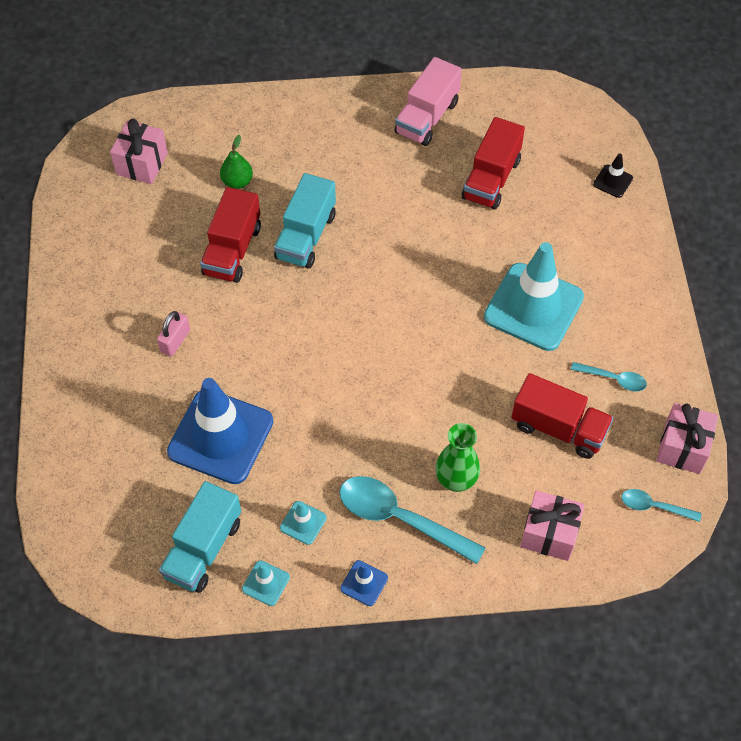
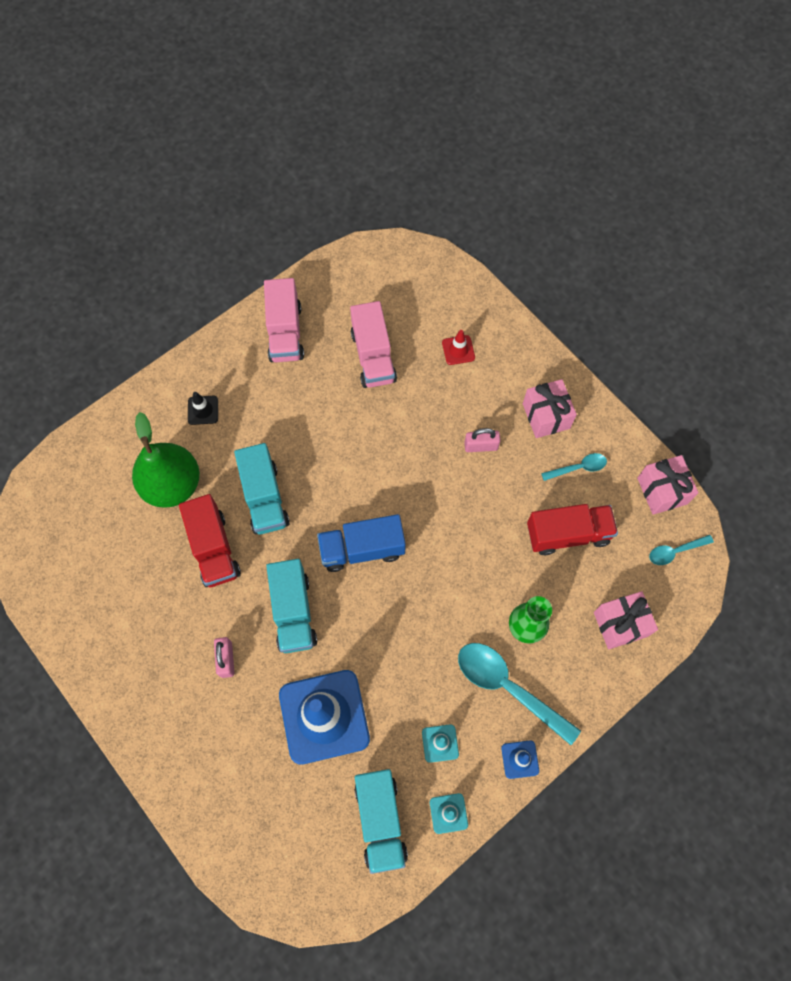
camera: 35 degrees left, 10 degrees up
(142, 163) = (78, 519): pink gift -> pink gift (546, 416)
(237, 182) = (172, 485): green pear -> green pear, size x2.05
(259, 339) = (293, 612): none -> turquoise truck
(358, 326) = (362, 549): none -> blue truck
(400, 518) = (508, 688): turquoise spoon -> turquoise spoon turned 45 degrees clockwise
(491, 179) = (373, 356): red truck -> pink truck
(533, 307) = (481, 446): turquoise traffic cone -> pink padlock
(575, 217) = (458, 350): none -> red traffic cone
(613, 181) = (464, 302): black traffic cone -> black traffic cone (203, 410)

